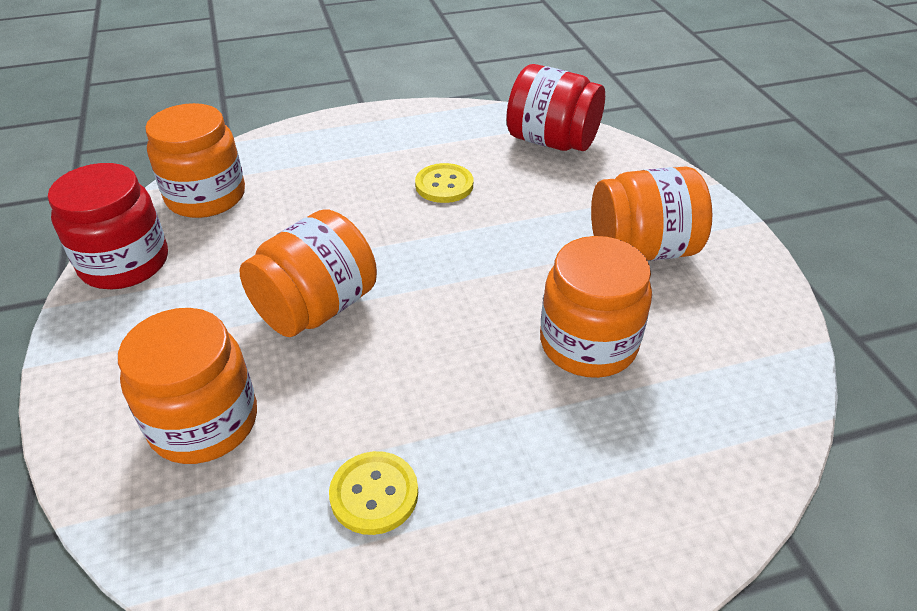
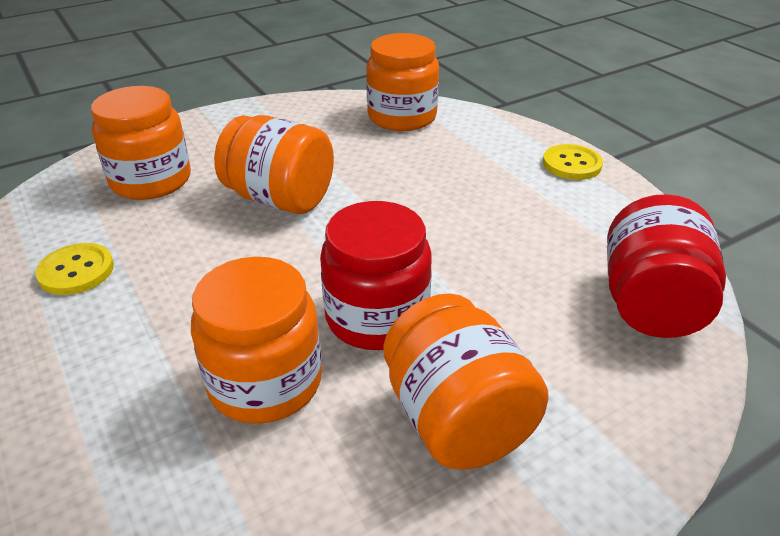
camera: 75 degrees right, 5 degrees down
(125, 263) = (307, 108): red jar -> red jar (377, 317)
(444, 185) = (496, 234): yellow button -> yellow button (571, 164)

